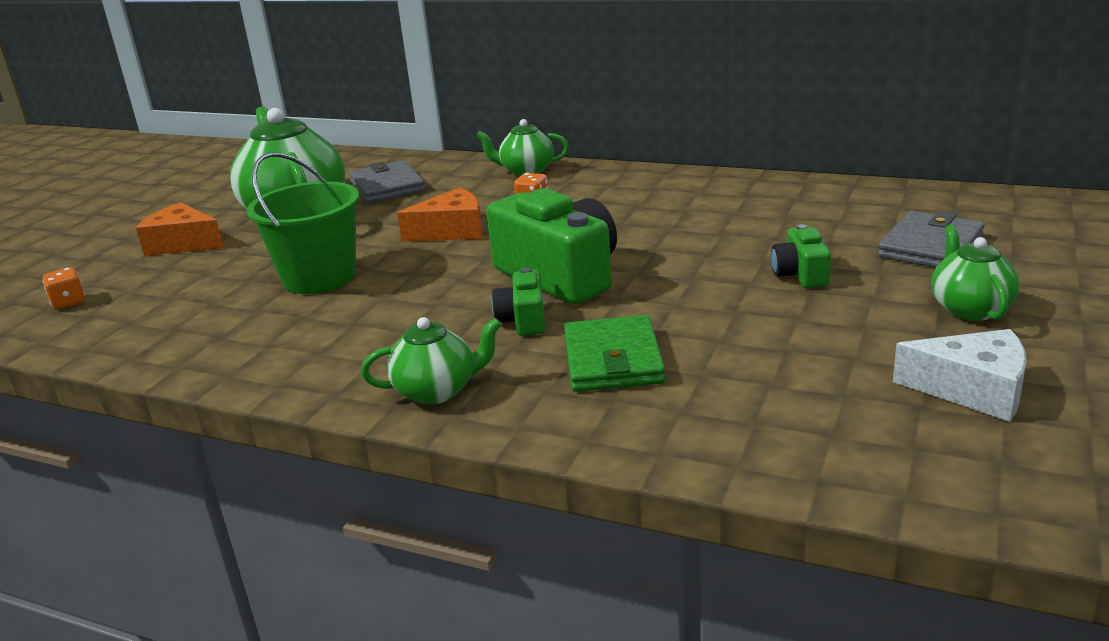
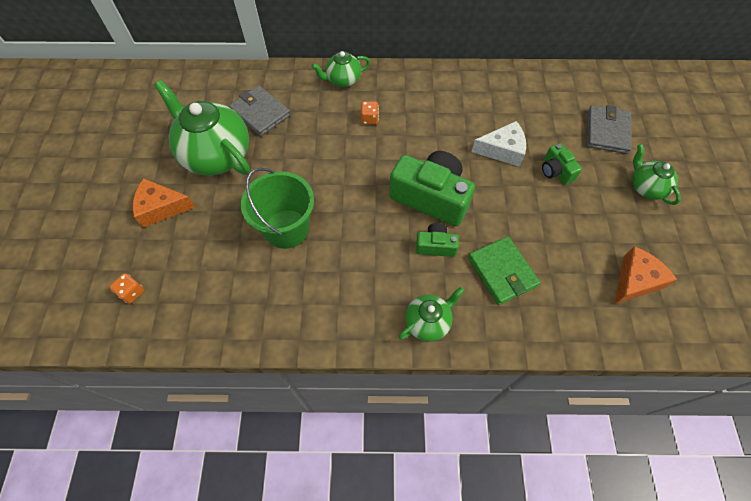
camera: 25 degrees left, 35 degrees up
(452, 231) = (338, 160): orange cheese -> orange cheese (635, 281)
(523, 320) = (435, 246): green camera -> green camera turned 120 degrees clockwise
(973, 390) = (672, 256): white cheese -> white cheese (502, 150)

